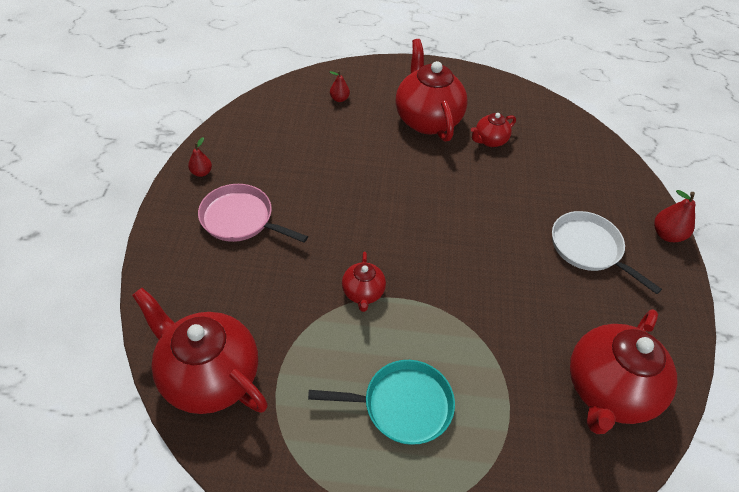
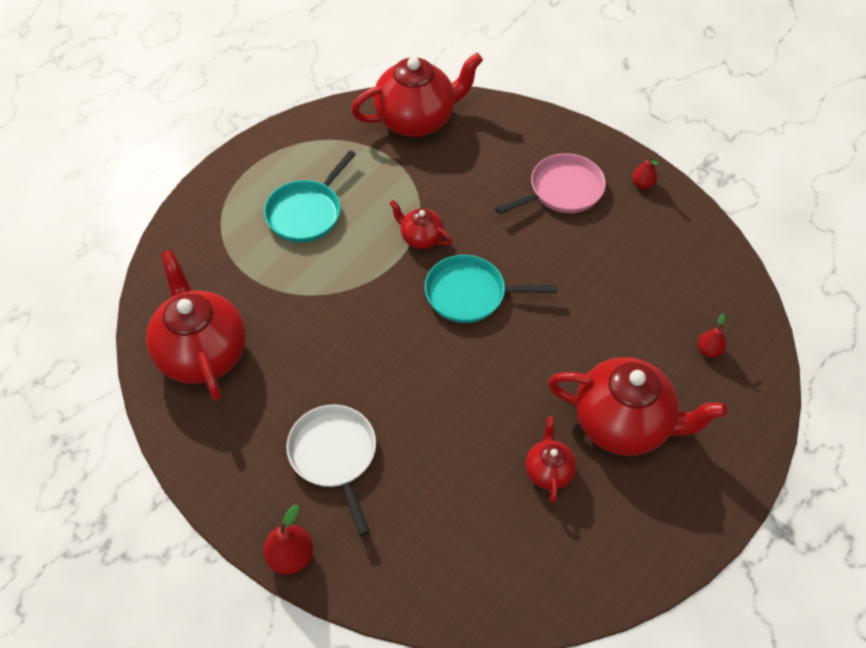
camera: 125 degrees right, 5 degrees up
(393, 234) = (470, 294): none -> turquoise pan
(588, 248) = (334, 455): white pan -> white pan turned 105 degrees counterclockwise

